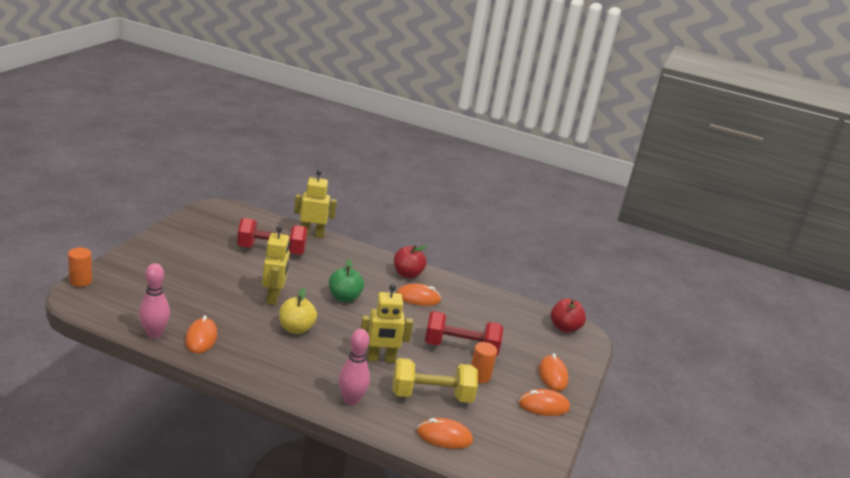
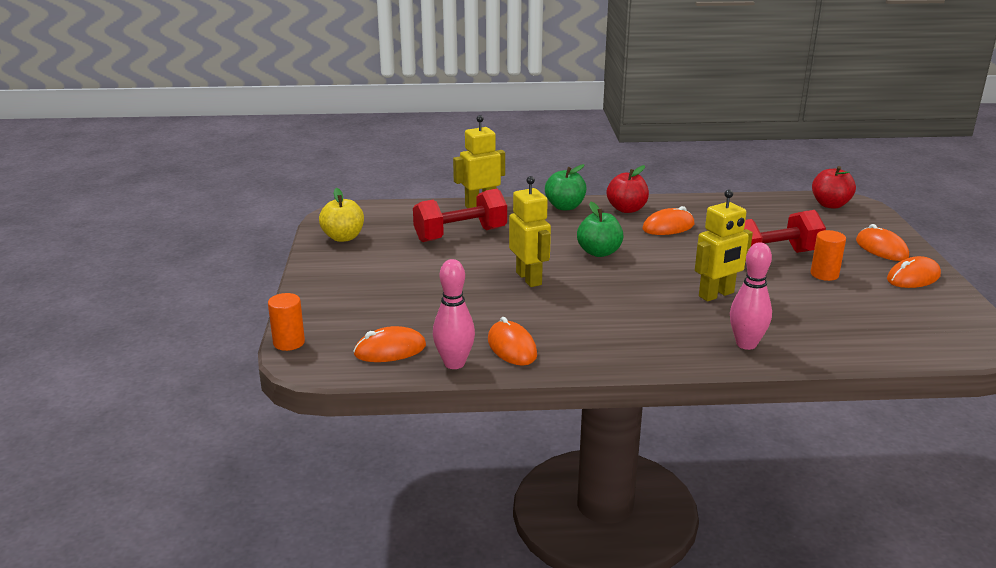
camera: 20 degrees left, 0 degrees up
(296, 329) = (595, 299): yellow apple -> yellow apple (343, 237)
(367, 256) = (565, 207): none -> green apple
(431, 396) = (810, 309): yellow dumbbell -> none
(444, 437) = (875, 341): orange mouse -> orange mouse (390, 350)

